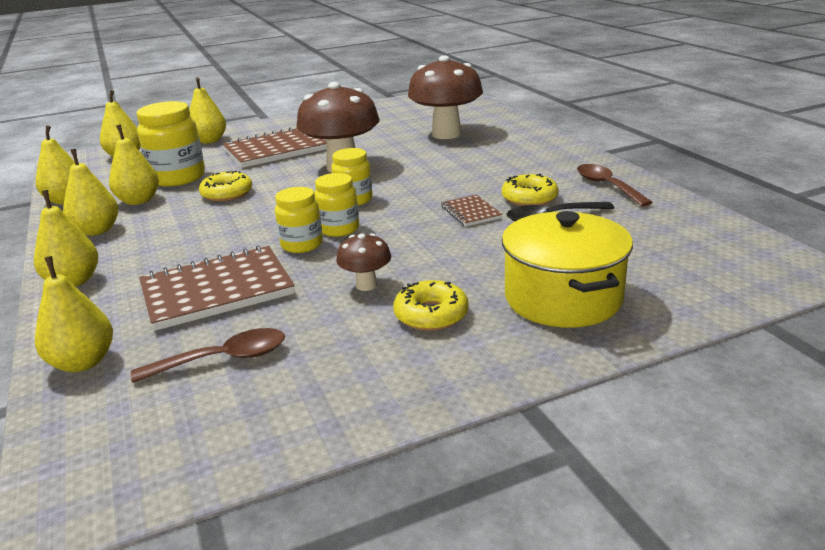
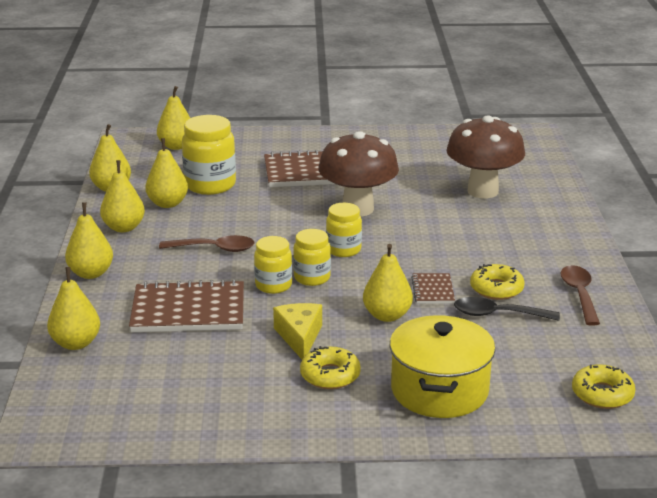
camera: 20 degrees right, 0 degrees up
(209, 141) = (258, 144): yellow pear -> yellow pear (387, 315)
(223, 359) = (166, 368): brown spoon -> brown spoon (214, 249)
(227, 194) = (242, 214): yellow donut -> yellow donut (602, 394)
(366, 285) = (299, 337): brown mushroom -> yellow cheese

